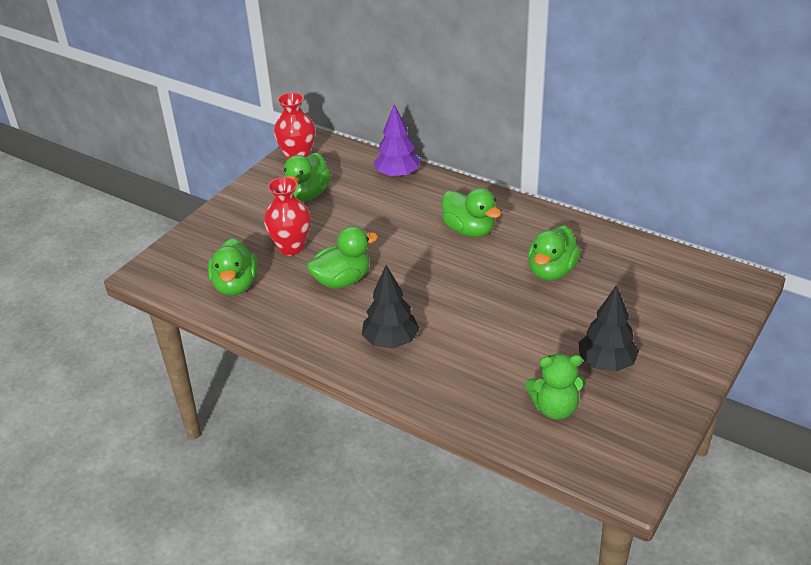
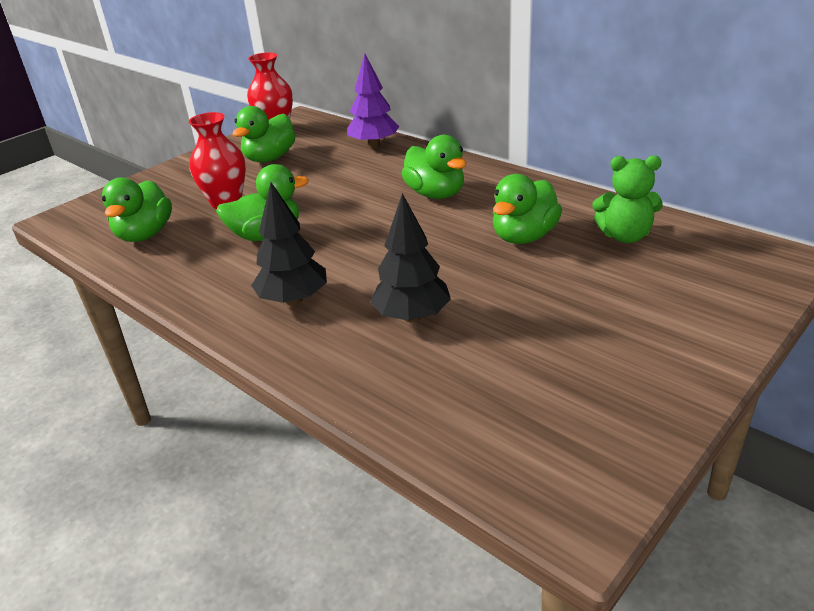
camera: 10 degrees right, 5 degrees down
(555, 408) = (485, 395): green teddy bear -> green teddy bear (625, 236)
(606, 363) = (574, 343): black tree -> black tree (412, 316)

